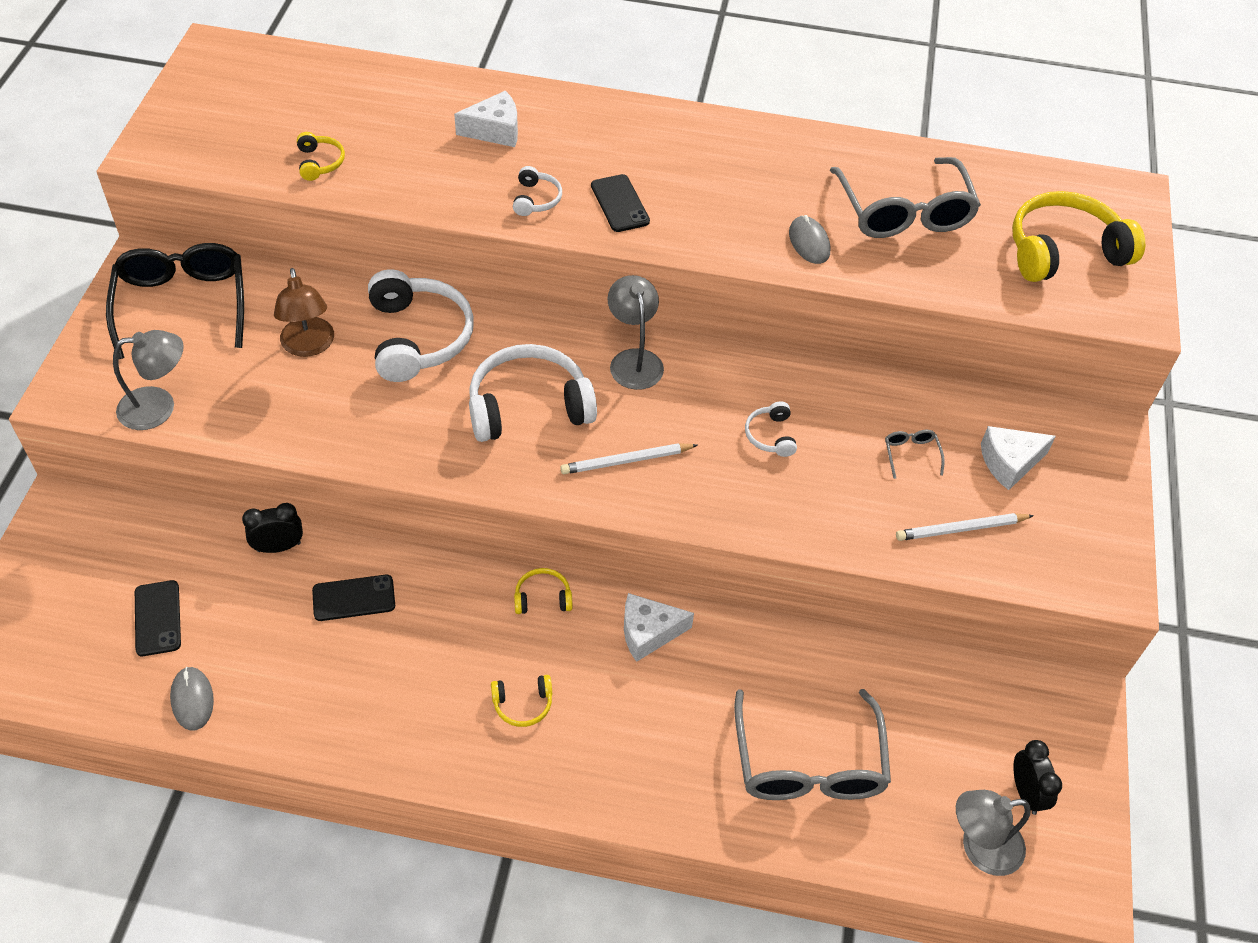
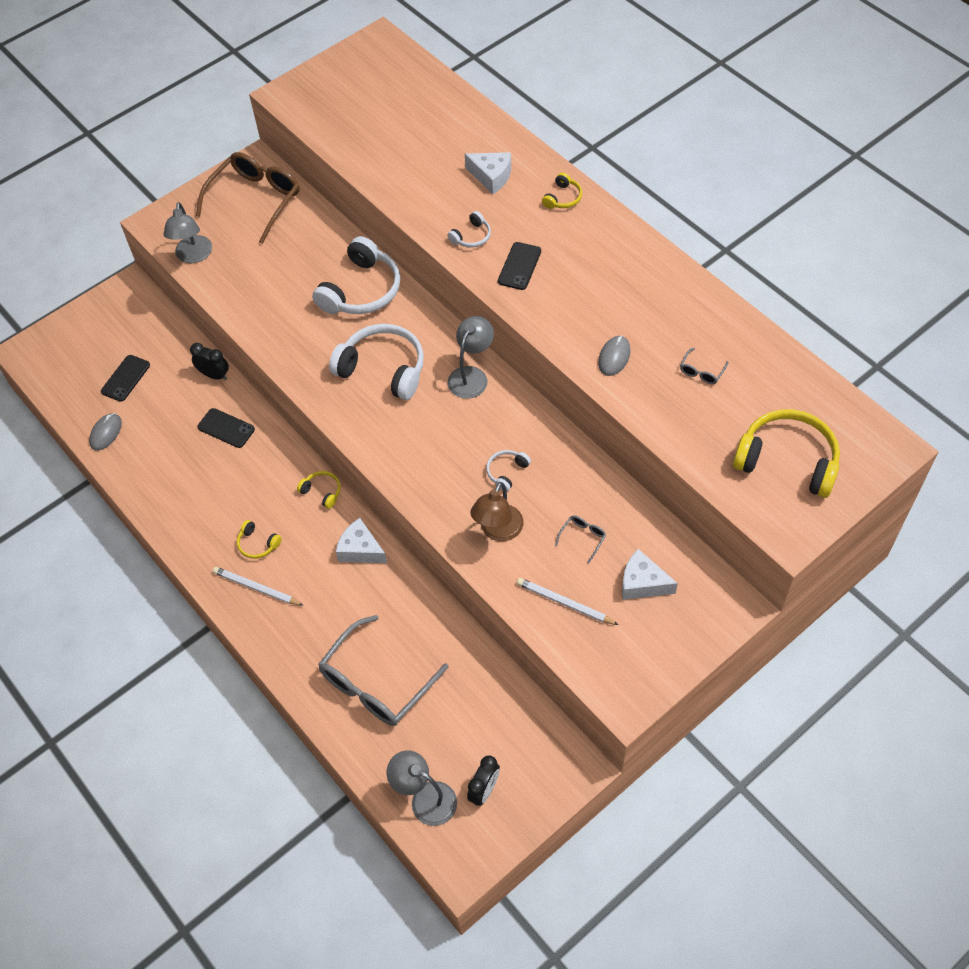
camera: 45 degrees right, 5 degrees up
(159, 407) = (193, 256): grey lamp -> grey lamp turned 60 degrees clockwise
(182, 304) = (256, 200): black glasses -> brown glasses
(309, 346) = (298, 262): brown lamp -> brown lamp (498, 531)
(320, 162) = (370, 148): yellow headphones -> yellow headphones (562, 198)
(626, 461) = (406, 435): white pencil -> white pencil (257, 588)
(904, 213) = (701, 371): grey glasses -> grey glasses, size x0.40

